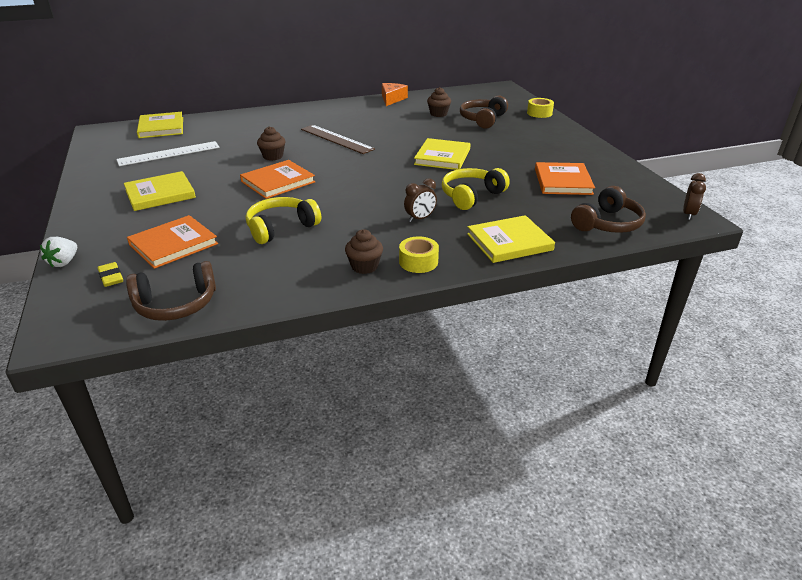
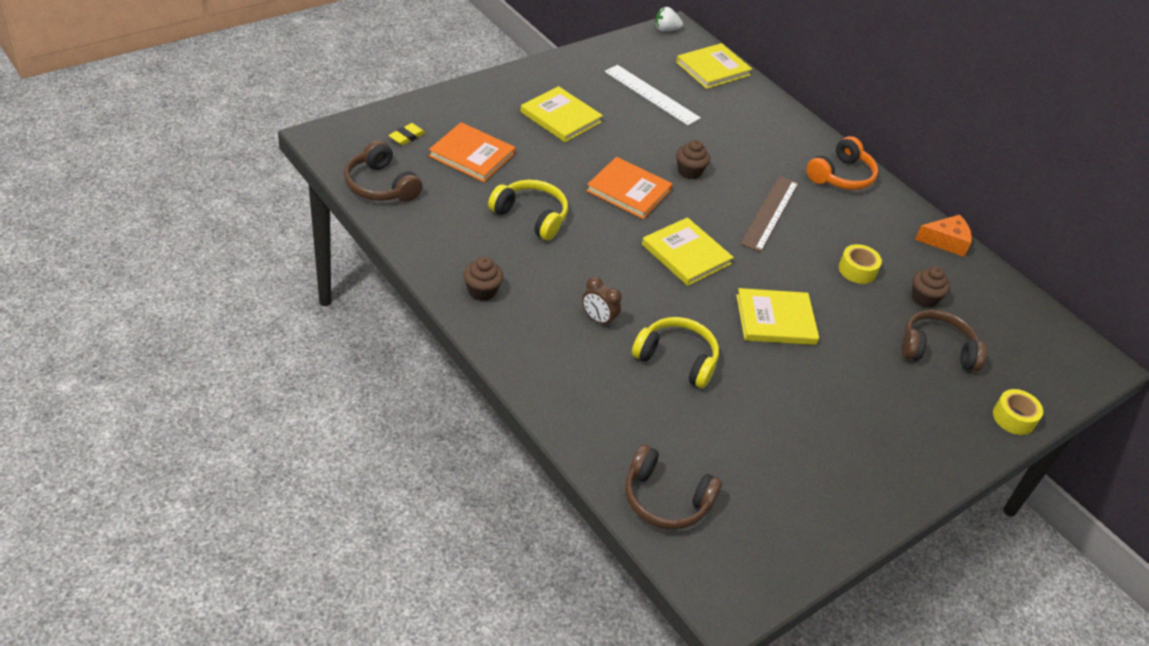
camera: 65 degrees right, 10 degrees up
(64, 262) = (419, 103): white strawberry -> white strawberry (666, 30)
(314, 112) = (841, 176): none -> orange headphones
(418, 262) = (505, 330): yellow tape -> yellow tape (857, 270)
(509, 242) = (577, 403): yellow book -> yellow book (686, 254)
(563, 181) = (768, 451): orange book -> none
(688, 214) = (736, 597): brown clock -> none

